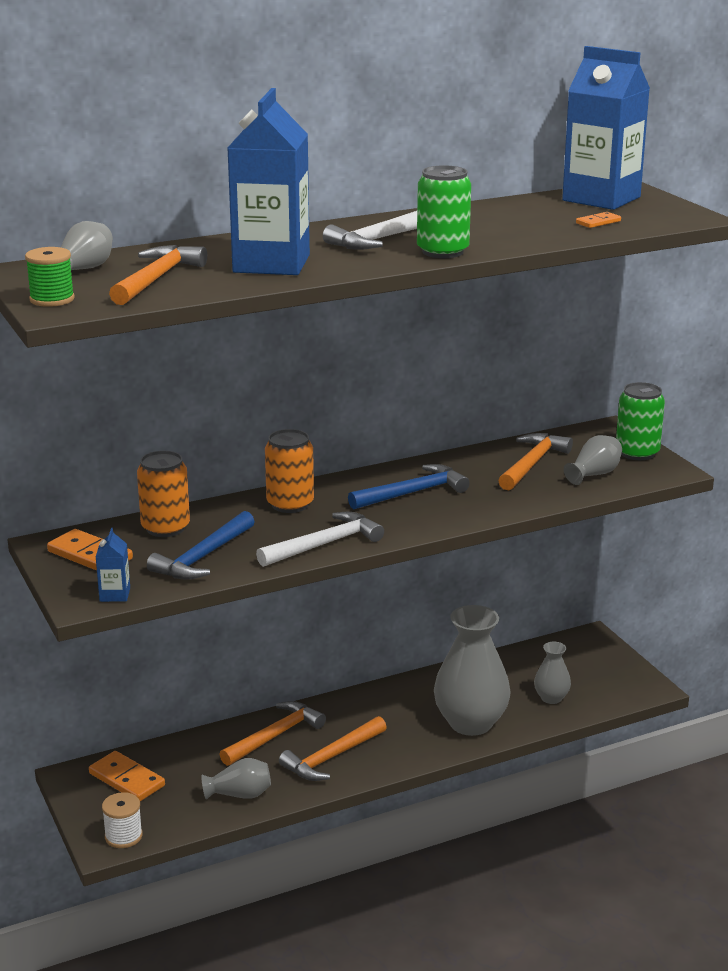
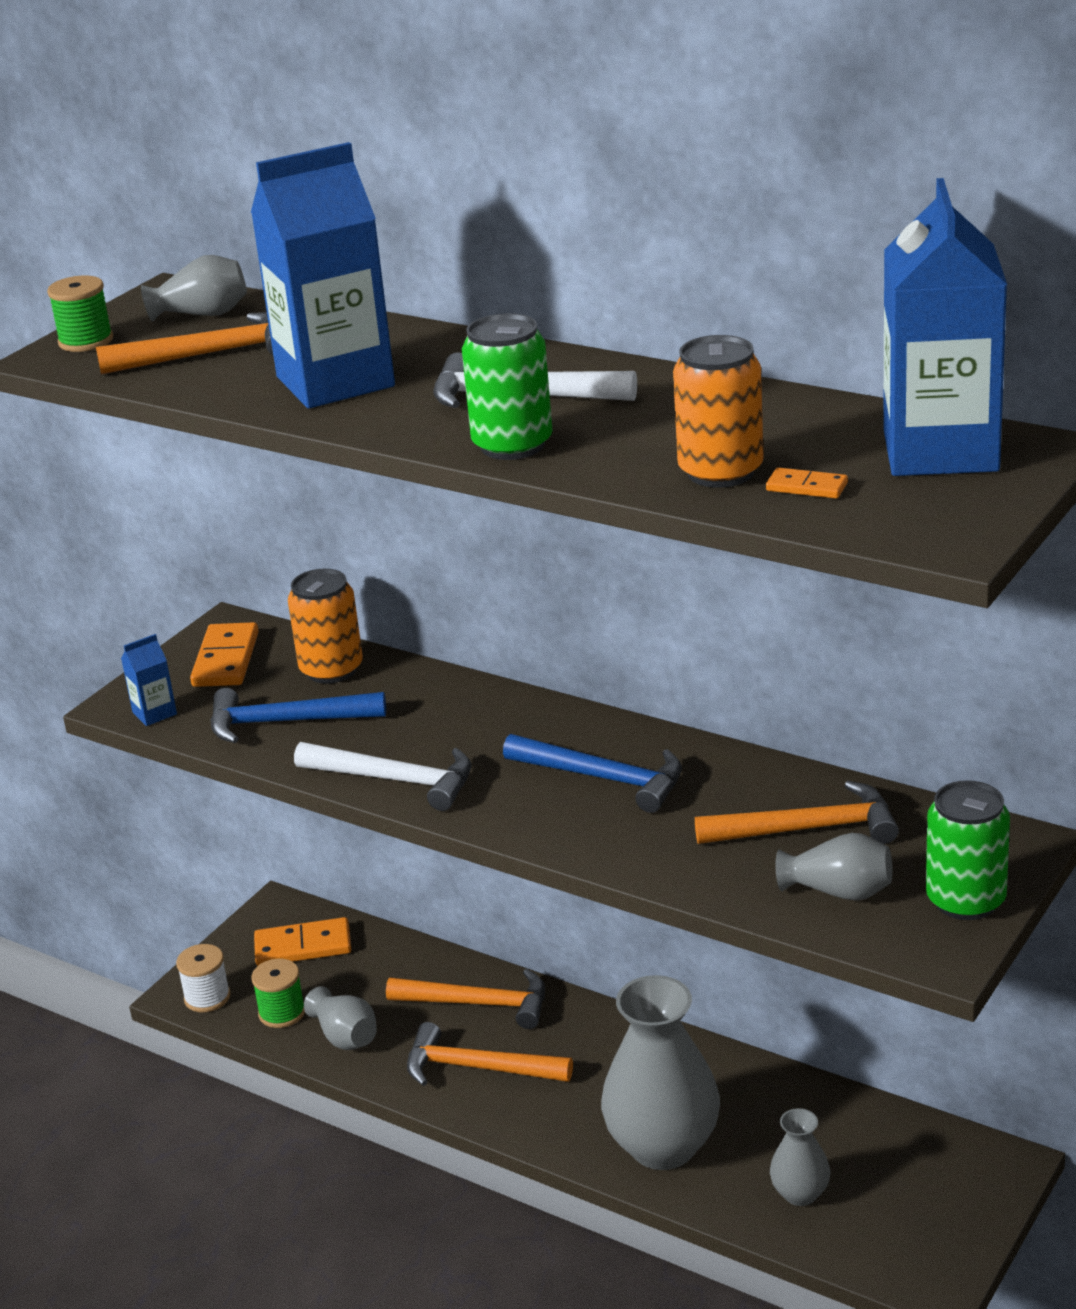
camera: 60 degrees right, 5 degrees up
(127, 779) = (303, 946): orange domino -> orange domino turned 75 degrees clockwise
(182, 811) = (282, 1013): none -> green spool
(290, 504) = (474, 714): orange can -> orange can (720, 472)

